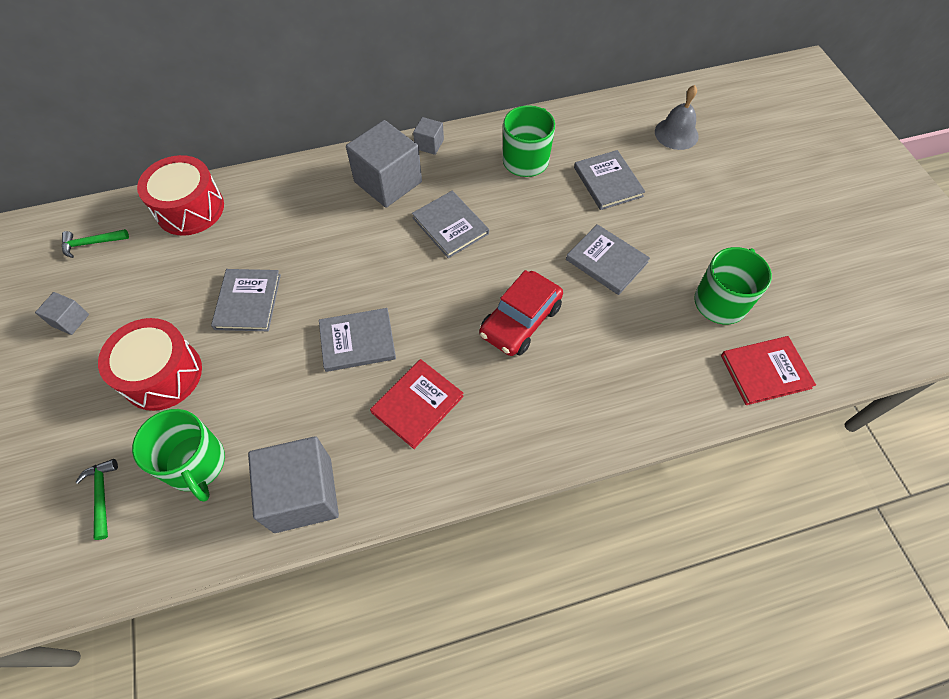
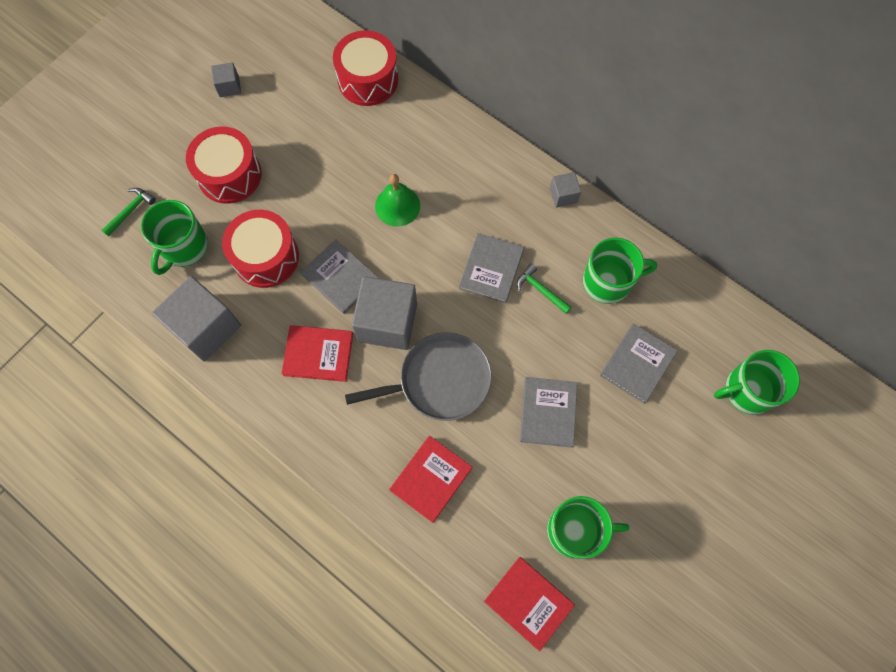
camera: 55 degrees right, 10 degrees up
(91, 243) = (293, 45): green hammer -> green hammer (540, 290)
(248, 301) = (320, 181): grey book -> none
(279, 392) = (266, 257): none -> red drum
(330, 257) = (397, 206): none -> green bell
(388, 182) = (499, 193): grey cube -> grey cube (387, 322)
(520, 320) = (440, 380): red car -> grey pan
(607, 381) = (431, 479): none -> red book
(676, 134) = (747, 390): grey bell -> green mug

